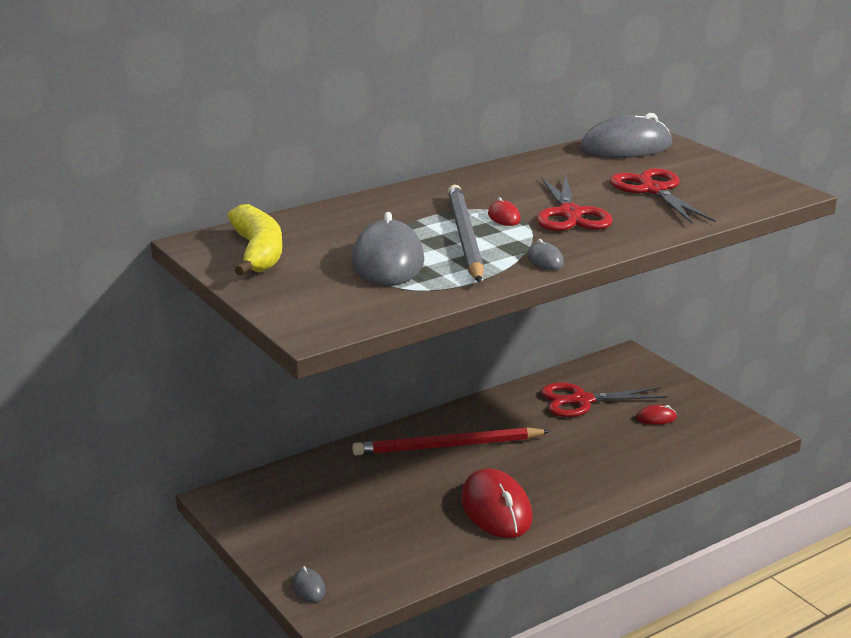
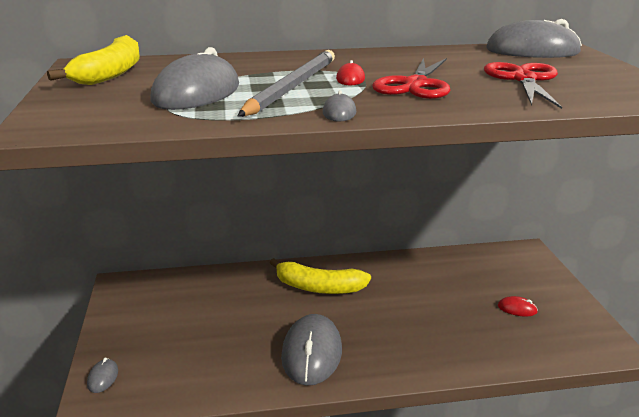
camera: 25 degrees right, 0 degrees up
(447, 446) = (318, 287): red pencil -> yellow banana
(496, 509) = (311, 353): red mouse -> grey mouse
(582, 401) = (459, 278): red scissors -> none

